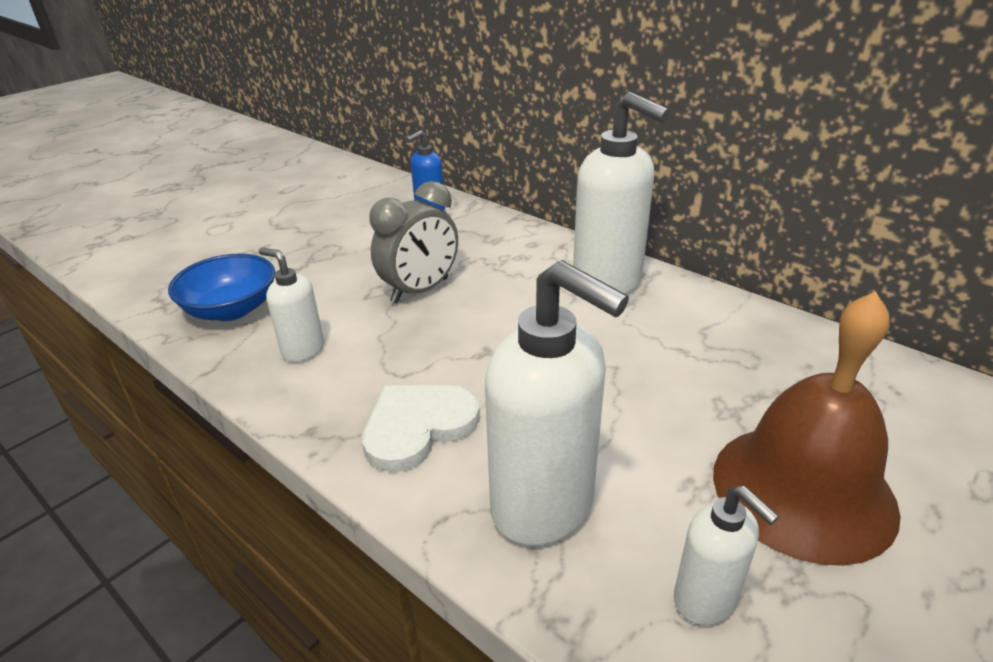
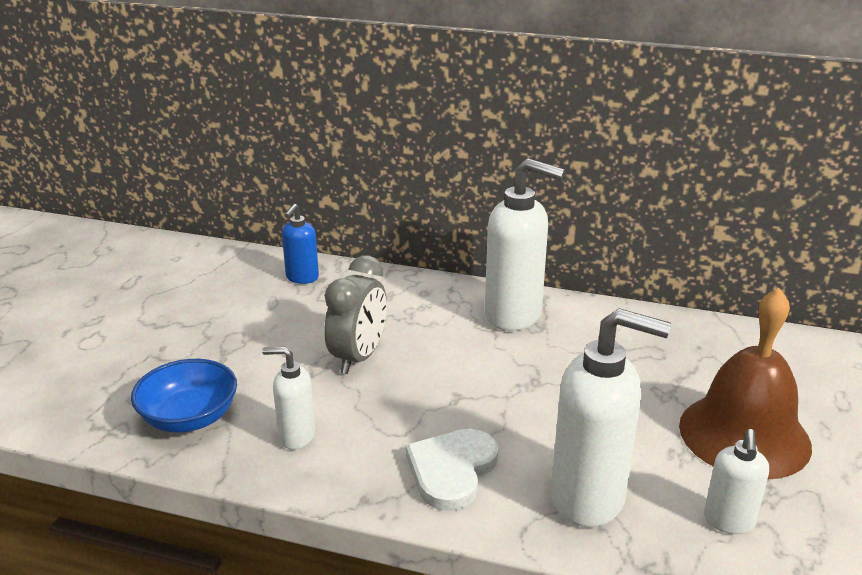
camera: 25 degrees left, 5 degrees down
(706, 600) = (728, 521): white soap dispenser -> white soap dispenser turned 75 degrees clockwise

